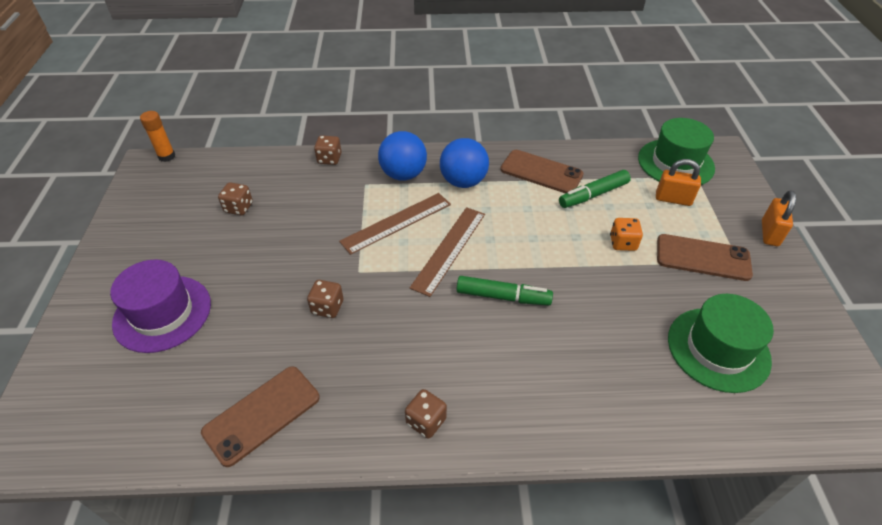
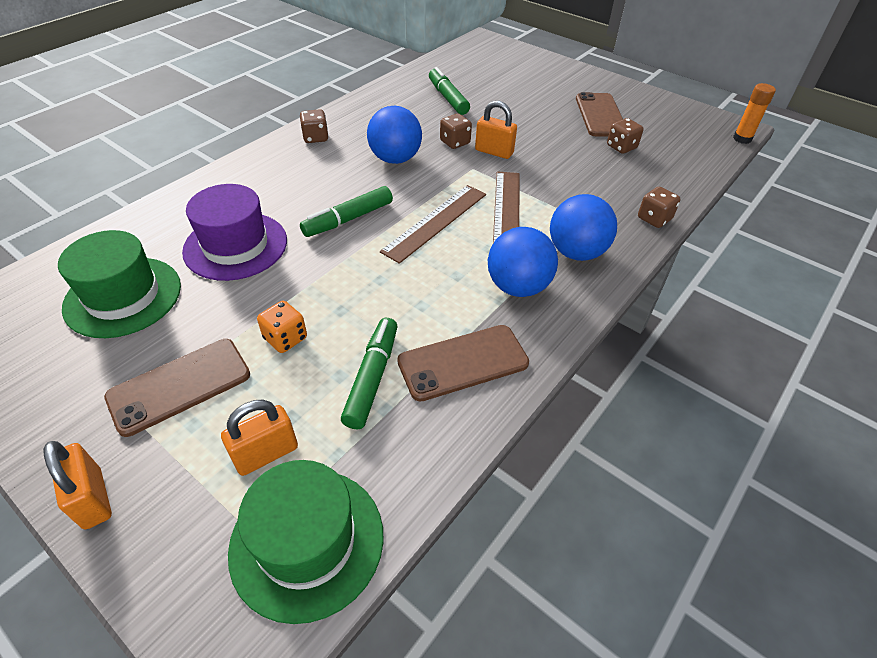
camera: 130 degrees right, 0 degrees up
(162, 313) = (532, 90): purple hat -> purple hat (235, 246)
(238, 371) = (448, 98): none -> green marker
(262, 415) = (405, 95): brown phone -> brown phone (600, 115)
(318, 274) = (494, 152): none -> orange padlock
(396, 329) = (395, 159): none -> blue ball
(449, 249) = (435, 222): brown ruler -> brown ruler turned 60 degrees clockwise

